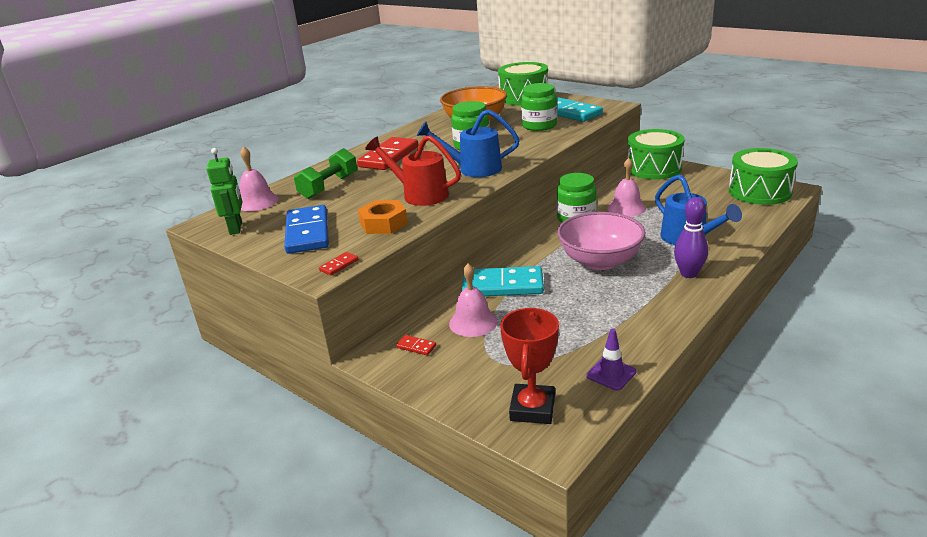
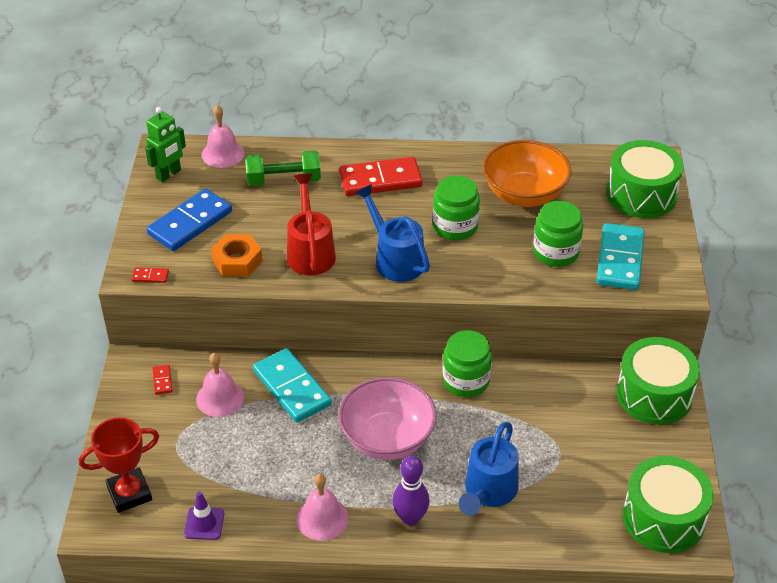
camera: 50 degrees right, 15 degrees up
(626, 208) = (524, 412): pink bell -> pink bell (322, 518)

